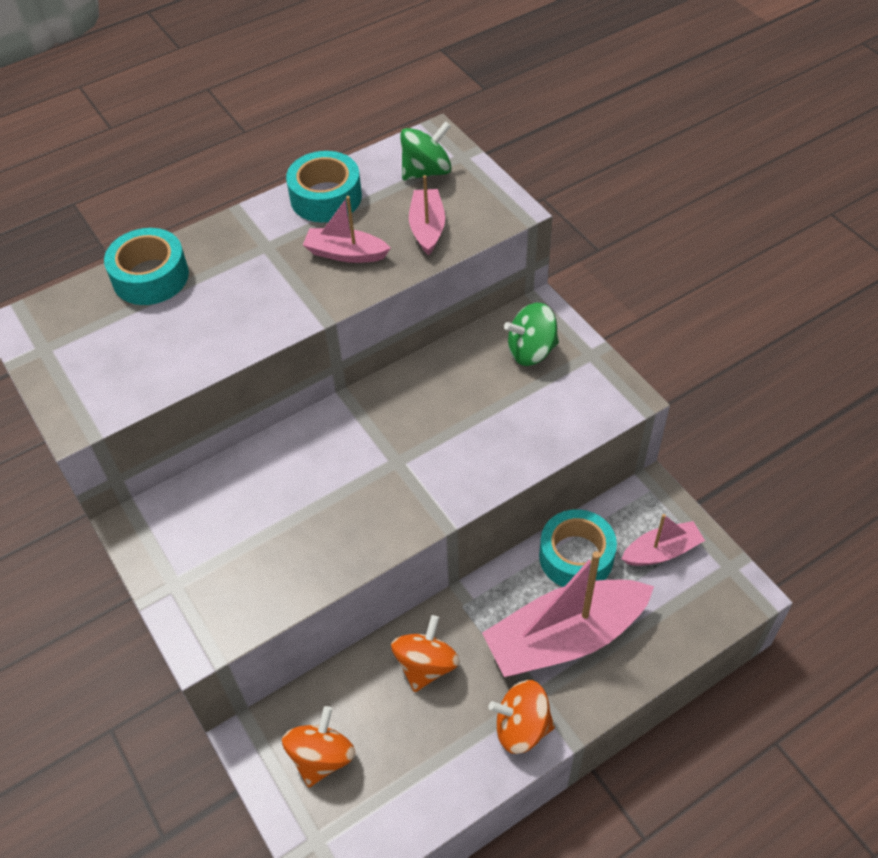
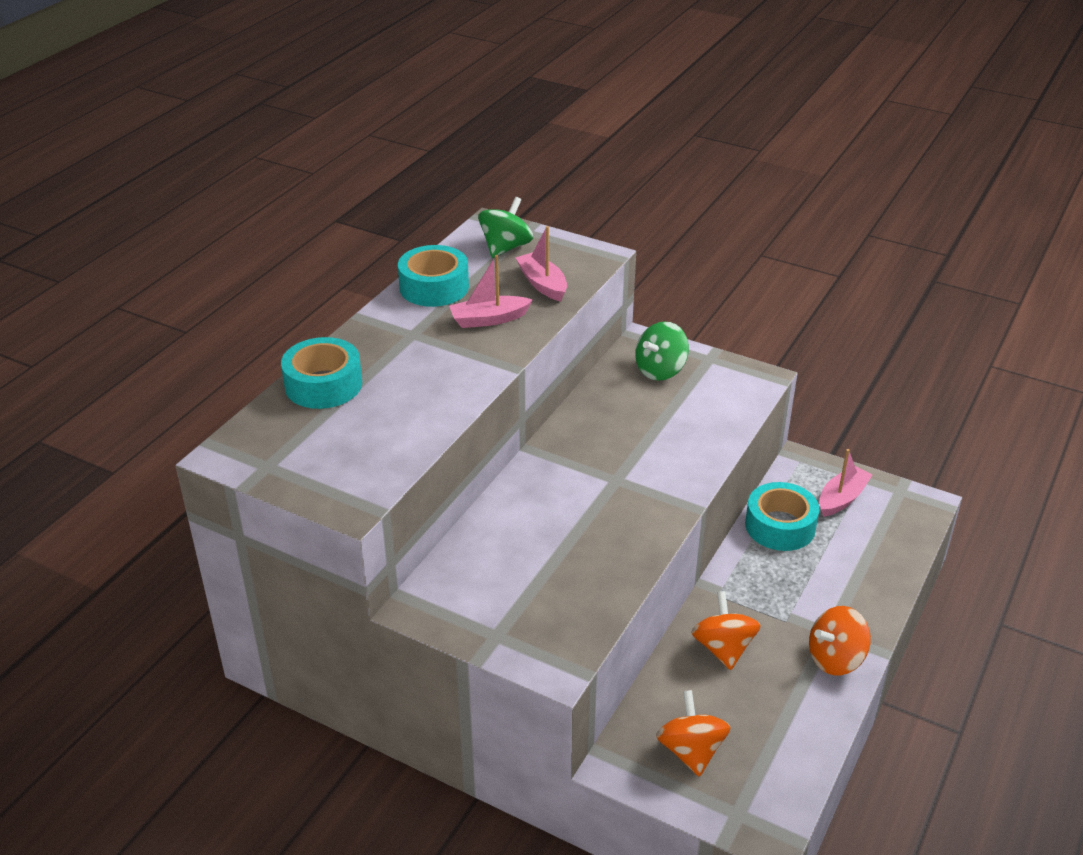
camera: 30 degrees left, 15 degrees down
(565, 637) = (817, 584): pink boat -> none

